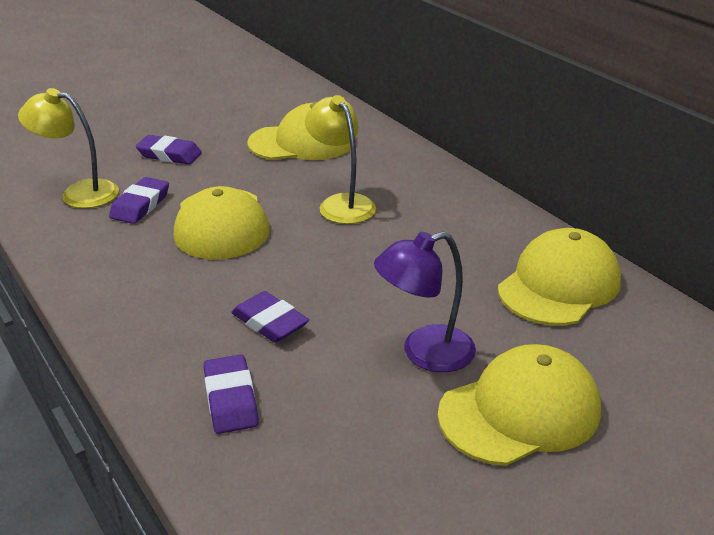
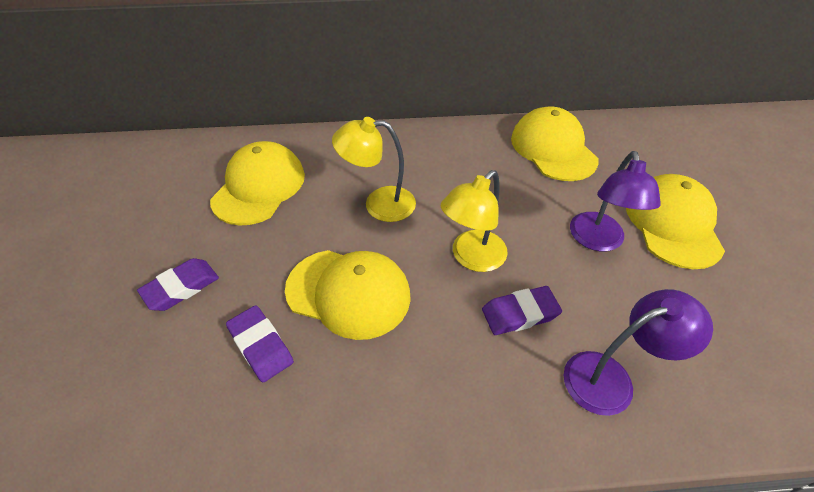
camera: 60 degrees left, 15 degrees up
(79, 193) = (182, 397): yellow lamp -> yellow lamp (471, 258)
(231, 399) = (610, 378): purple eraser -> purple lamp

